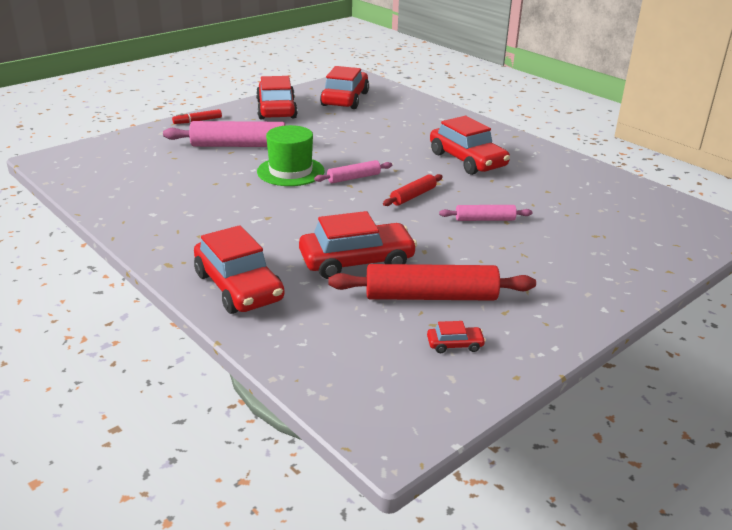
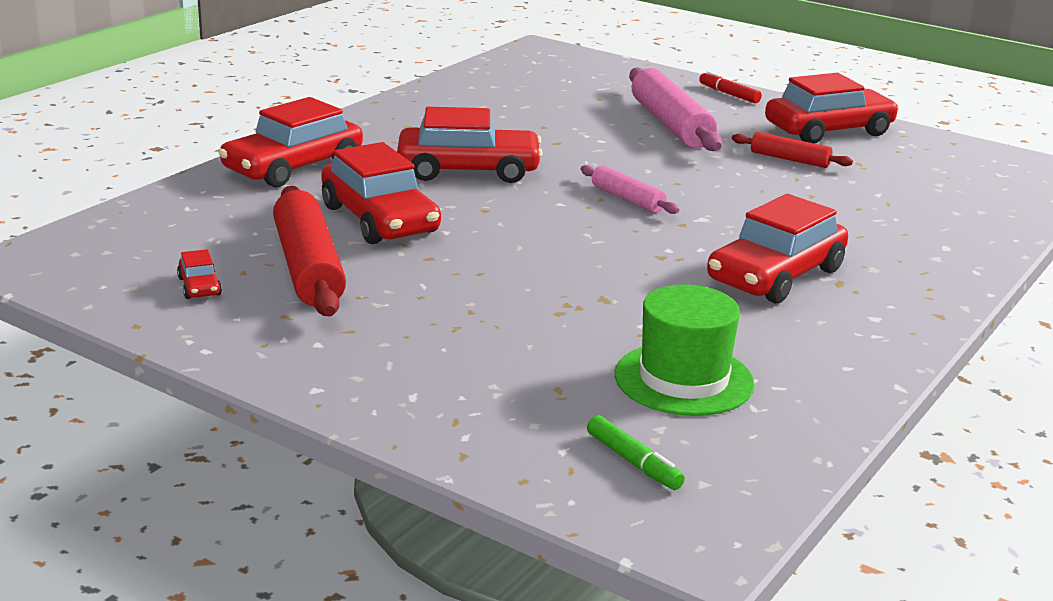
camera: 75 degrees right, 5 degrees down
(290, 171) = (614, 161): green hat -> green hat (683, 379)
(345, 99) = (936, 169): red car -> red car (468, 170)
(413, 196) = (598, 241): red rolling pin -> red rolling pin (789, 159)
(485, 219) = (555, 296): pink rolling pin -> none
(665, 228) = (633, 462): none -> green marker

